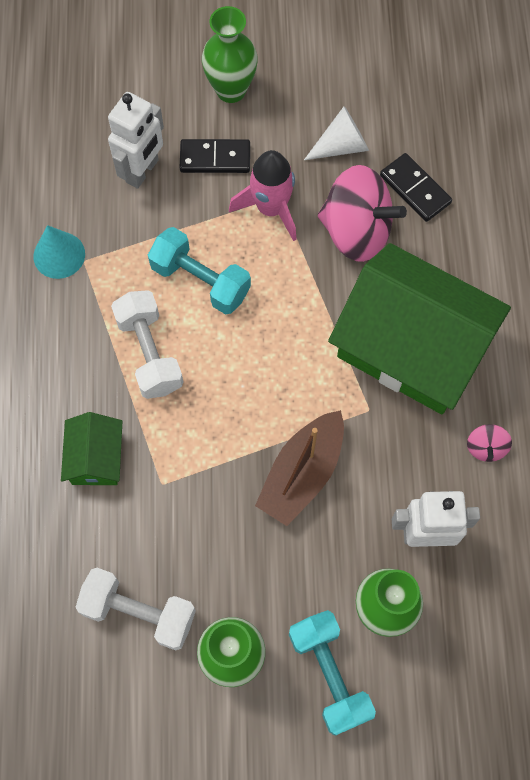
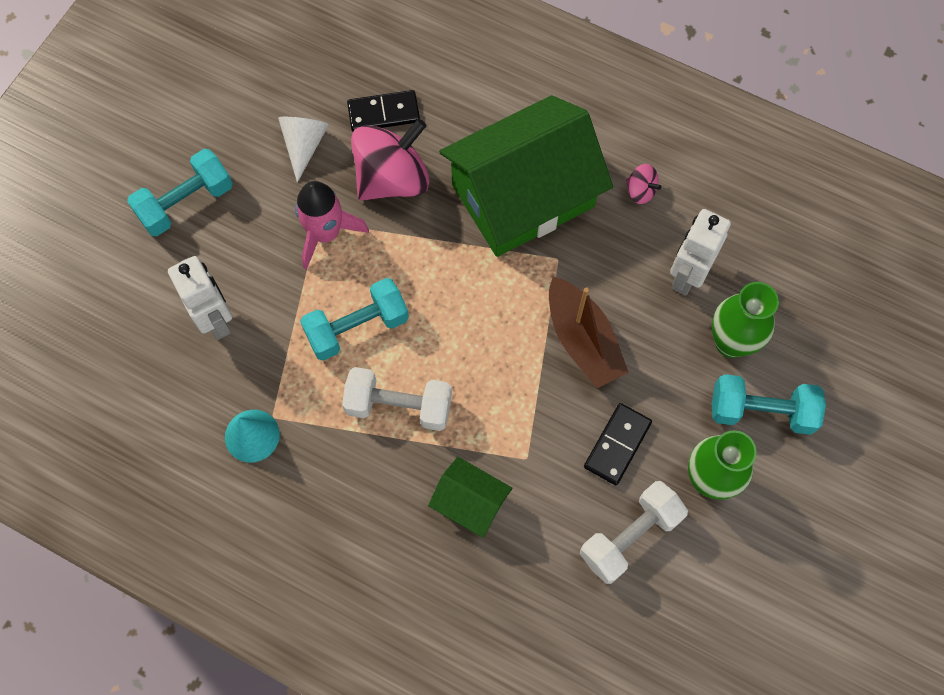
camera: 60 degrees left, 0 degrees up
(215, 158) = (245, 252): black domino -> black domino (617, 445)
(231, 90) = (186, 203): green vase -> turquoise dumbbell

